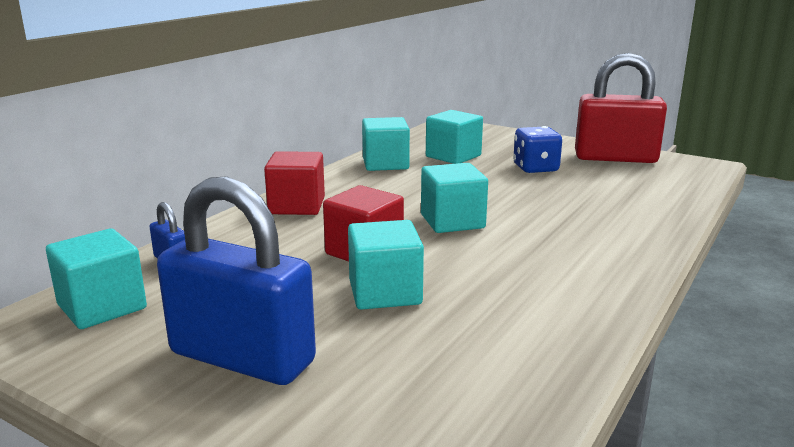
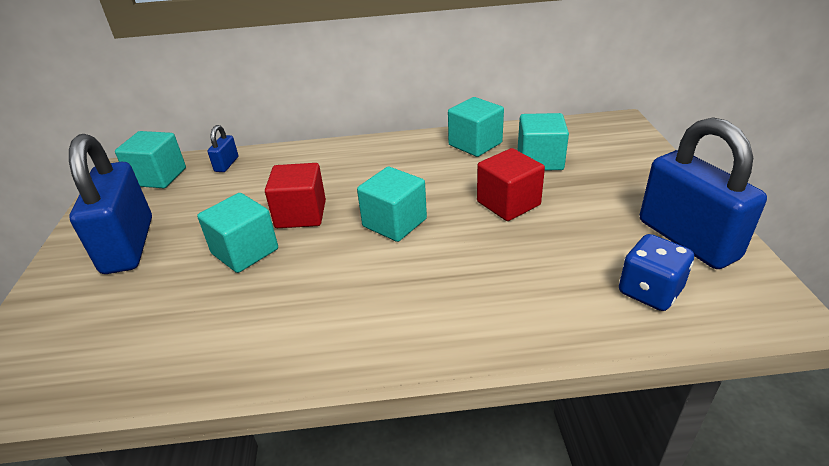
camera: 55 degrees right, 15 degrees up
(297, 206) = (349, 155): red cube -> red cube (508, 203)
(535, 168) = (575, 208): blue dice -> blue dice (649, 291)
(615, 158) = (687, 239): red padlock -> blue padlock

